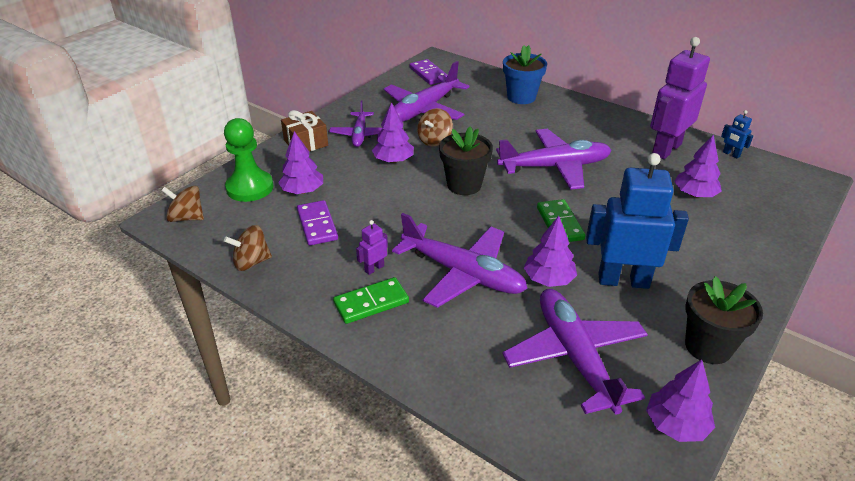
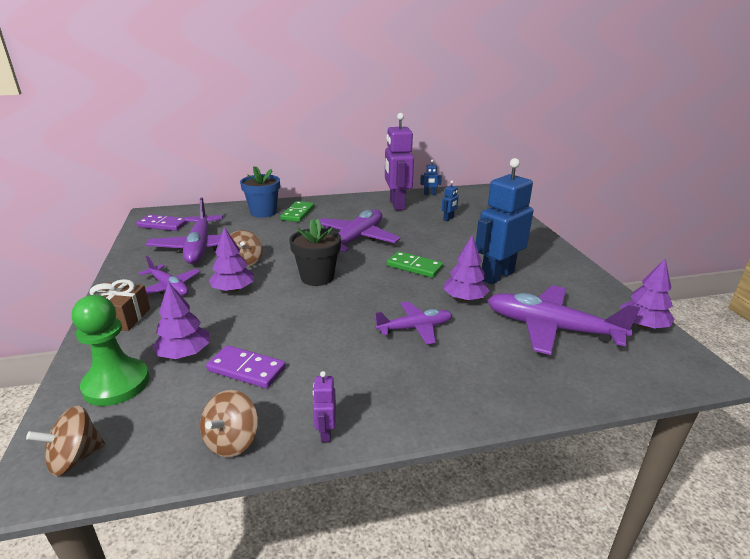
camera: 50 degrees left, 10 degrees down
(371, 303) = (392, 390): green domino -> green domino (298, 213)
(374, 268) = (351, 367): purple robot -> purple robot (325, 432)
(463, 274) = (415, 328): purple plane -> purple plane, size x0.59
(694, 194) = (448, 219): purple tree -> blue robot
(708, 346) = (583, 281): black flower pot -> none

